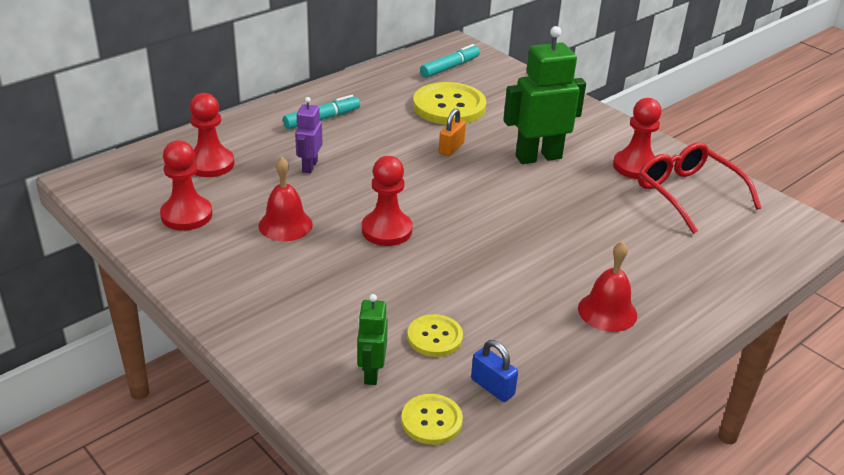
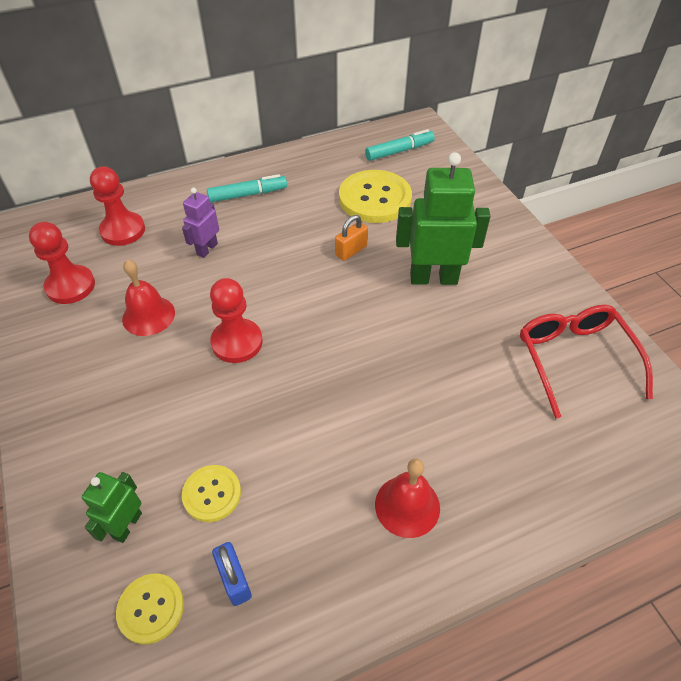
camera: 20 degrees right, 15 degrees up
(635, 166) = (532, 310): red pawn -> none

